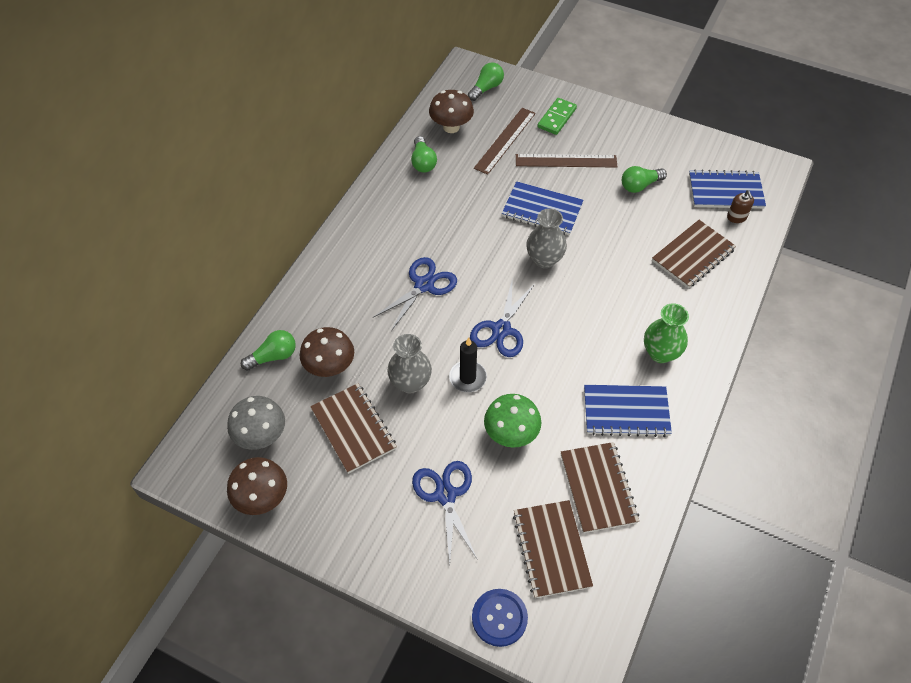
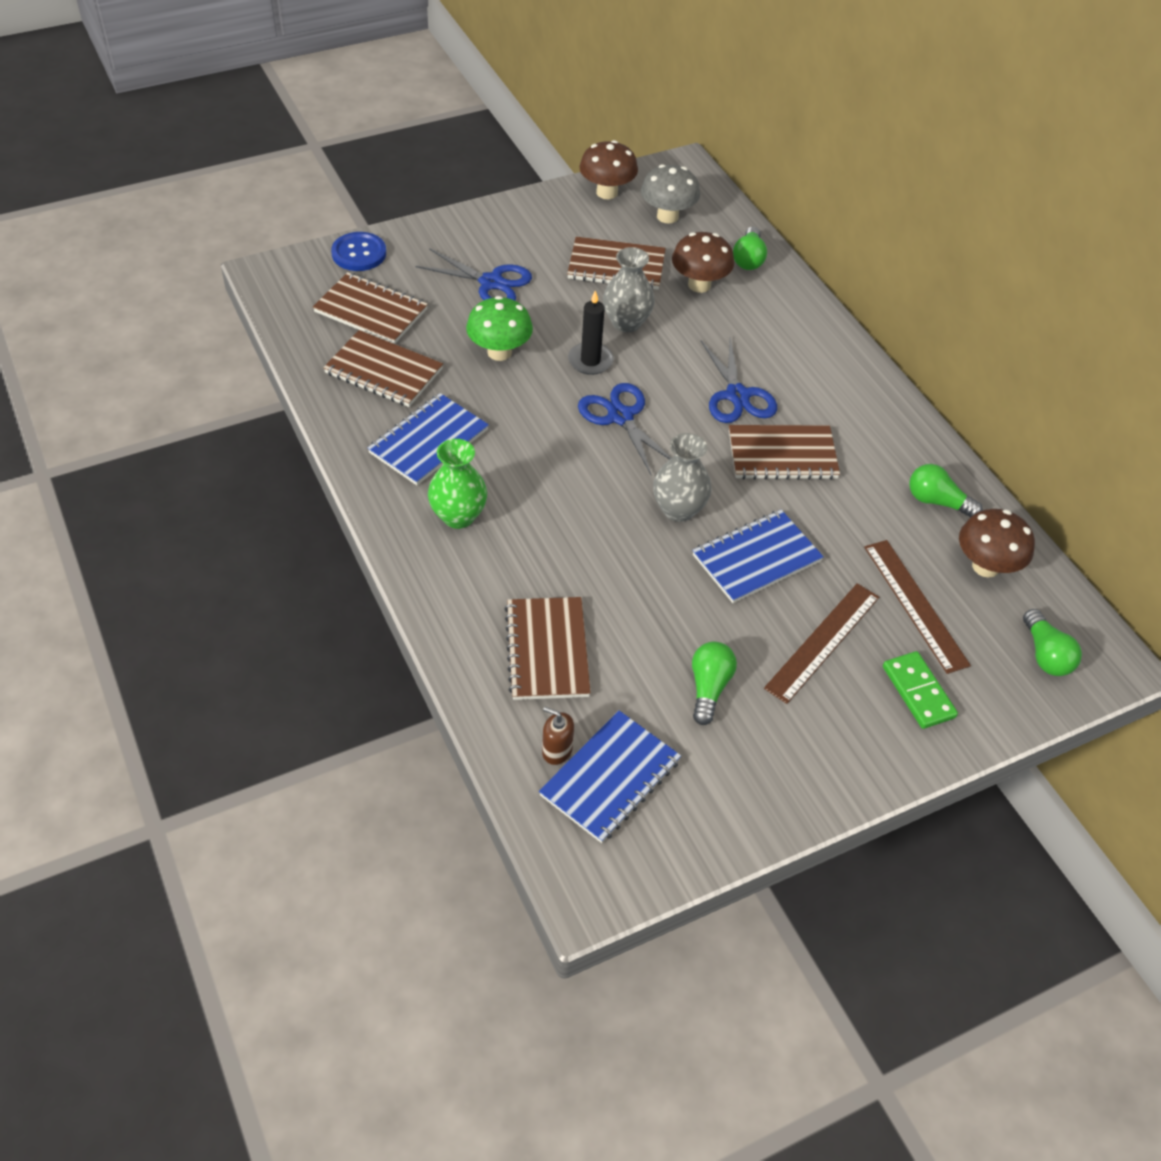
camera: 125 degrees right, 5 degrees down
(454, 239) = (782, 455): none -> brown notebook

